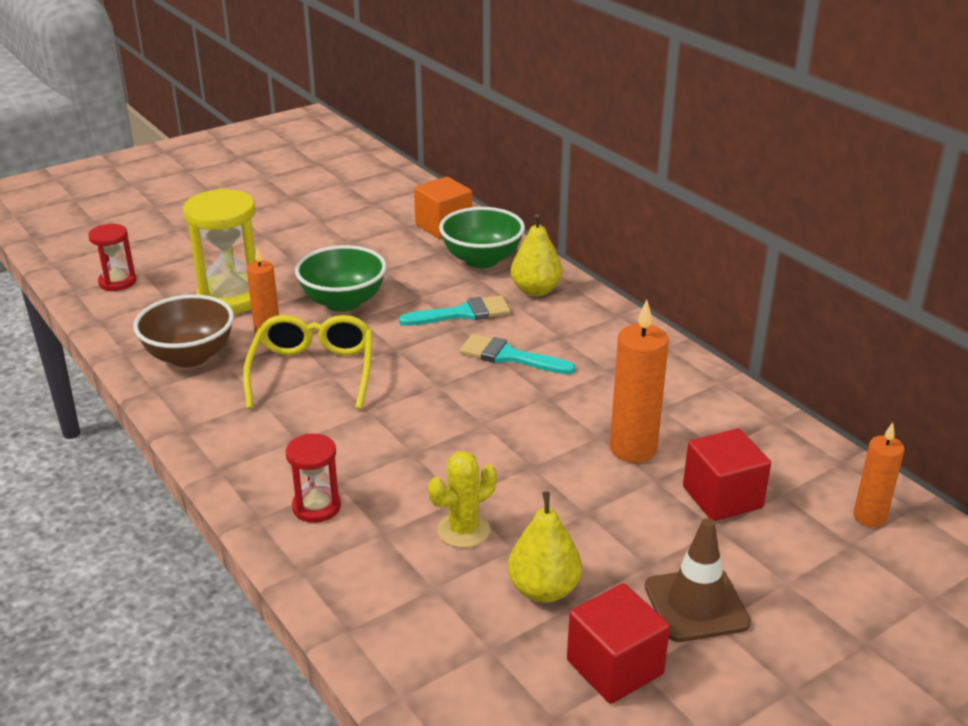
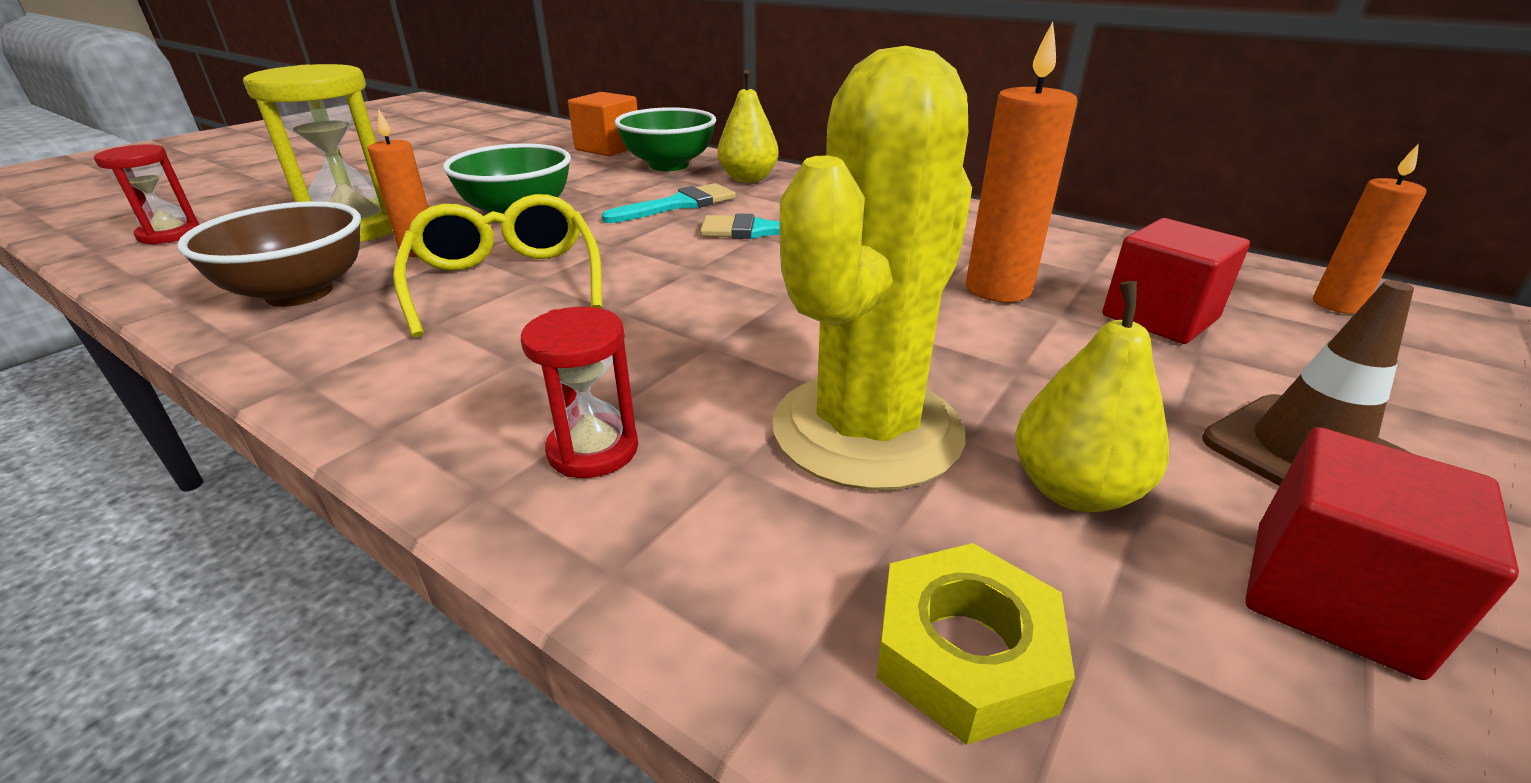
camera: 20 degrees left, 0 degrees up
(427, 641) = (965, 652): none -> yellow nut
(463, 530) = (867, 430): yellow cactus -> yellow cactus, size x2.06

